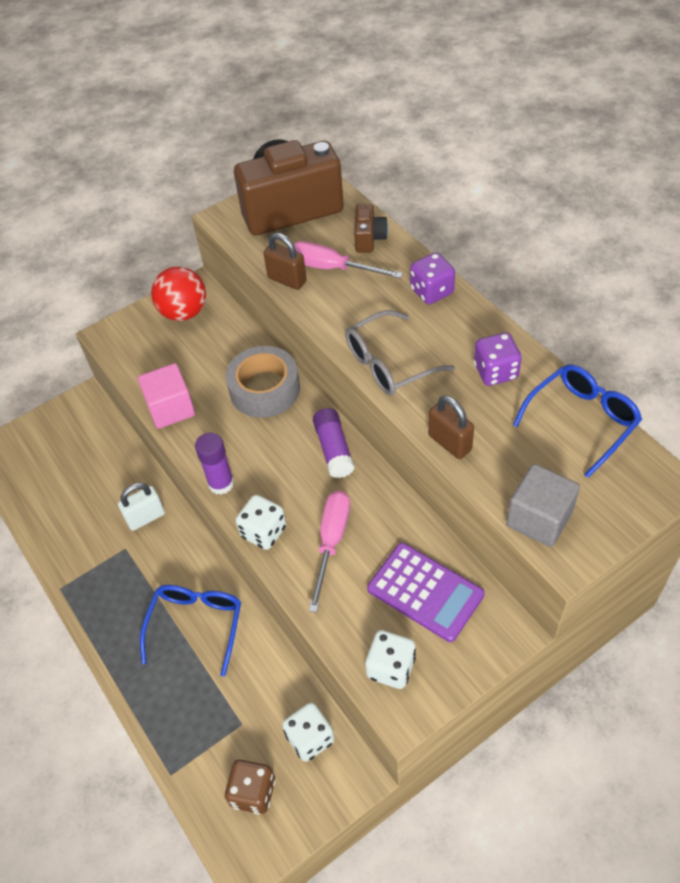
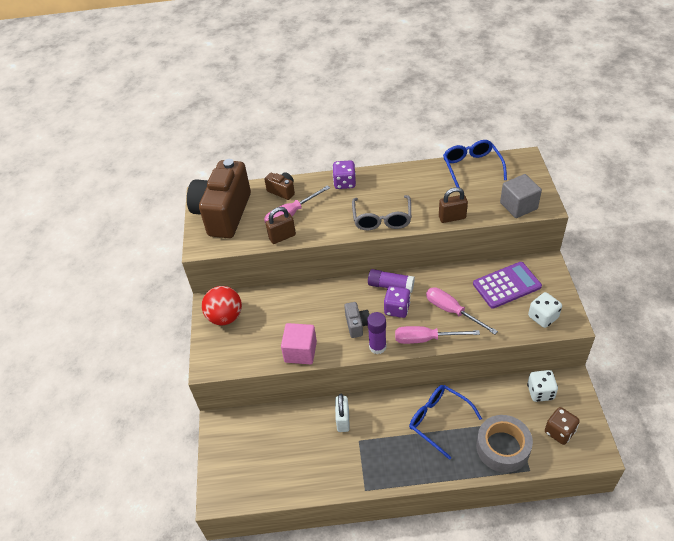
camera: 60 degrees left, 5 degrees down
(244, 444) = (357, 325): none -> grey camera
(263, 532) = (425, 339): white dice -> pink screwdriver
(264, 389) = (323, 300): grey tape -> grey tape (502, 447)
(495, 372) = (419, 183): purple dice -> purple dice (397, 309)

